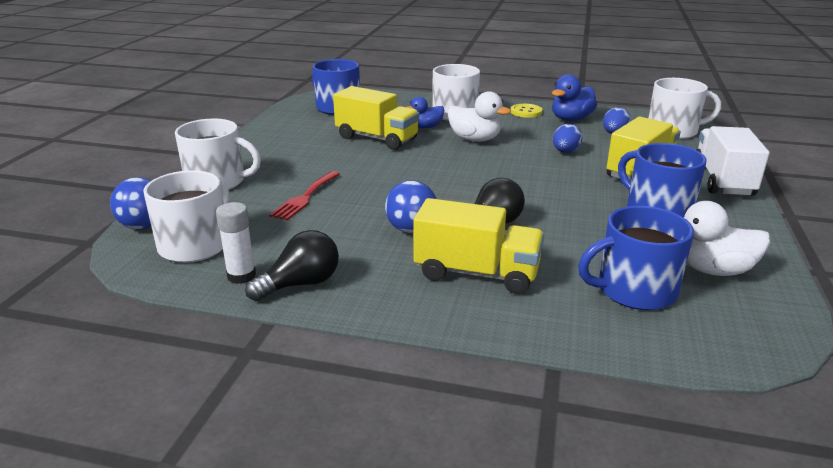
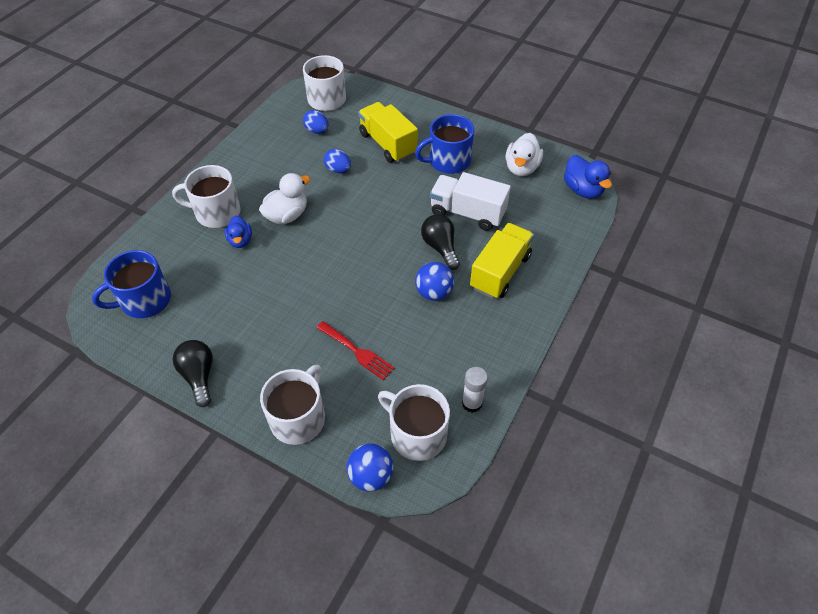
camera: 75 degrees left, 25 degrees up
(301, 284) = (491, 368): black light bulb -> black light bulb (199, 376)
(377, 139) = (251, 282): yellow truck -> none
(526, 112) = (241, 164): yellow button -> none
(571, 119) = (273, 143): blue duck -> blue duck (582, 190)
(634, 290) = (533, 208): blue mug -> none
(722, 180) = (417, 113): white truck -> white truck (467, 213)

